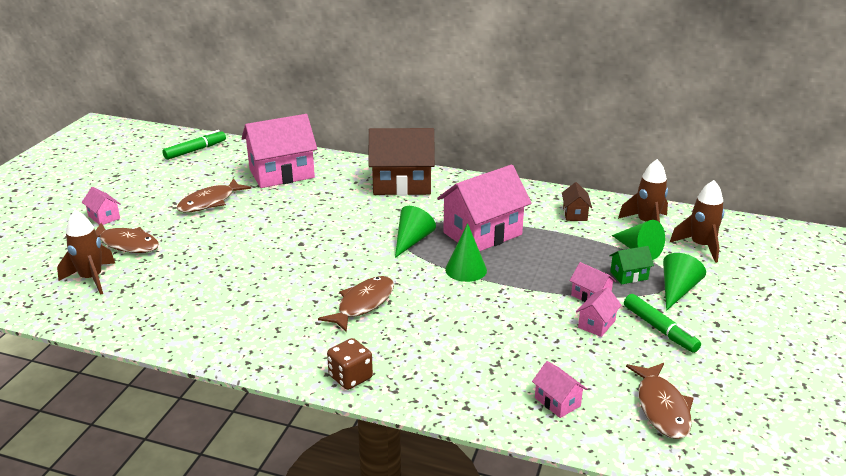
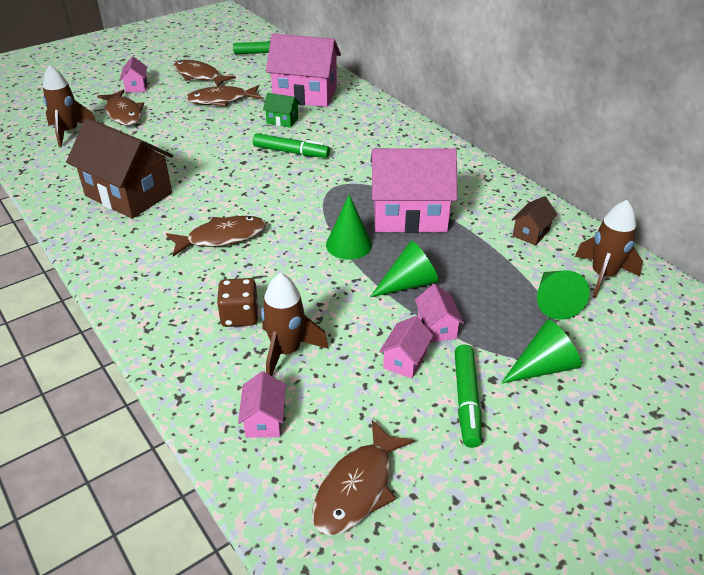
camera: 35 degrees right, 10 degrees up
(157, 189) = (199, 76): none -> brown fish
(332, 222) = (291, 152): none -> green marker
(350, 377) = (130, 299): brown dice -> brown dice (240, 316)
(402, 184) = (395, 139): brown house -> brown house (128, 194)
(412, 240) = (336, 196): green cone -> green cone (408, 283)
(596, 324) = (405, 360): pink house -> pink house turned 45 degrees counterclockwise
(629, 275) = (507, 324): green house -> green house (282, 121)
(700, 246) = (638, 329): brown rocket -> brown rocket (286, 351)

